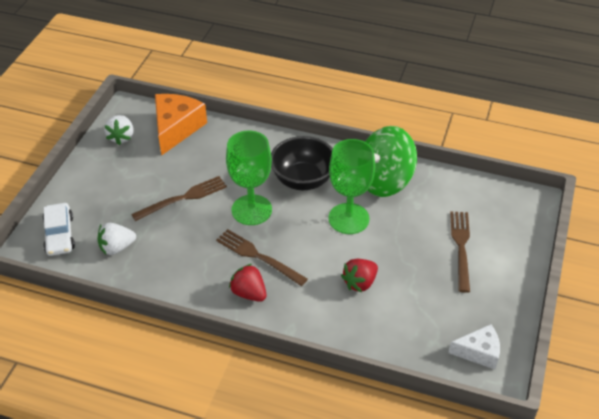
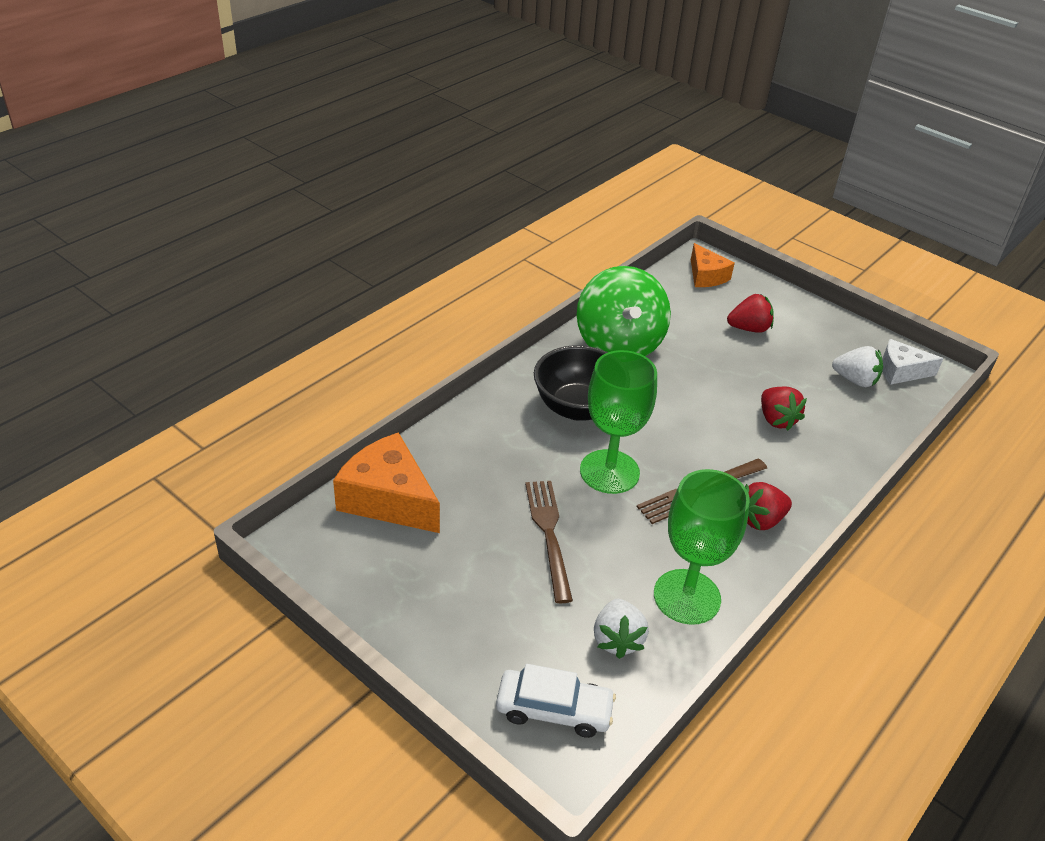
camera: 70 degrees left, 5 degrees down
(121, 137) = (363, 569): white strawberry -> white strawberry (855, 380)
(348, 218) = (667, 393): green goblet -> green goblet (687, 597)
(461, 246) = (749, 328): brown fork -> red strawberry
(478, 352) = (901, 371): white cheese -> white cheese turned 105 degrees counterclockwise
(511, 207) = (706, 276): none -> orange cheese

